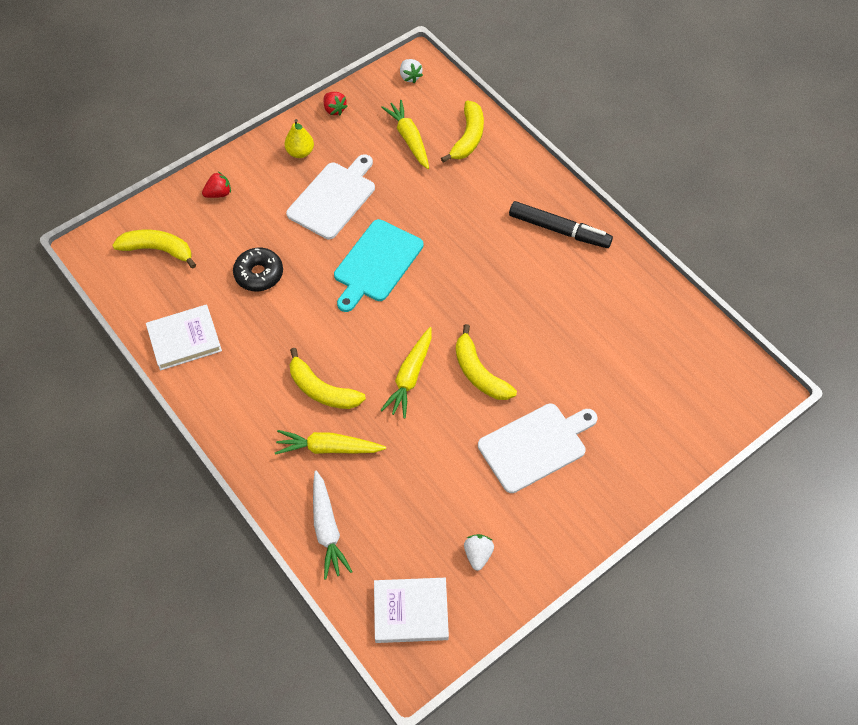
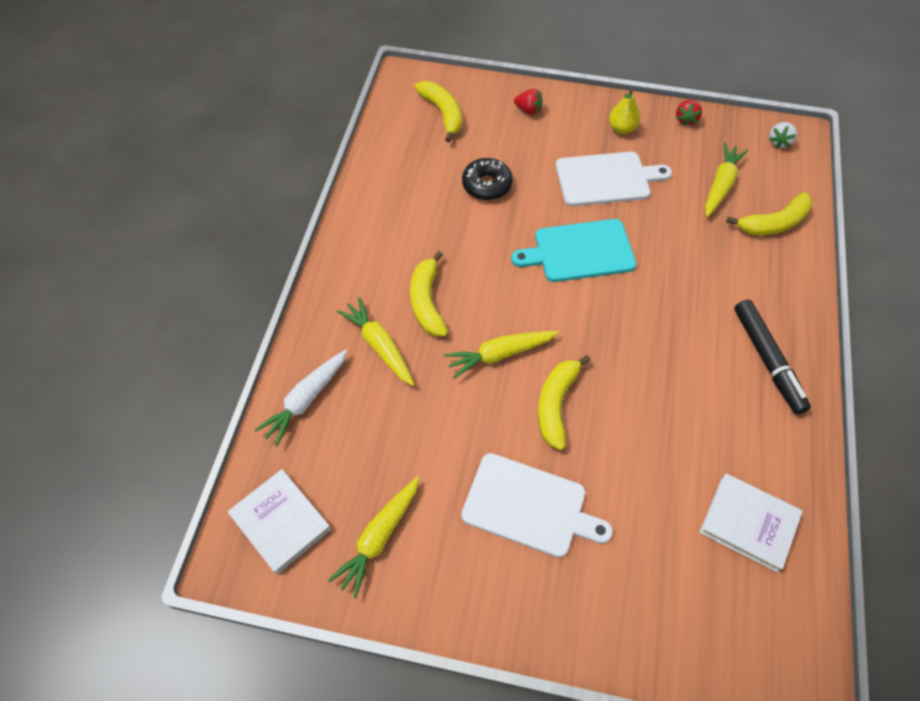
camera: 50 degrees right, 0 degrees up
(184, 339) = (385, 184): white book -> white book (748, 523)
(478, 554) = (378, 538): white strawberry -> yellow carrot

